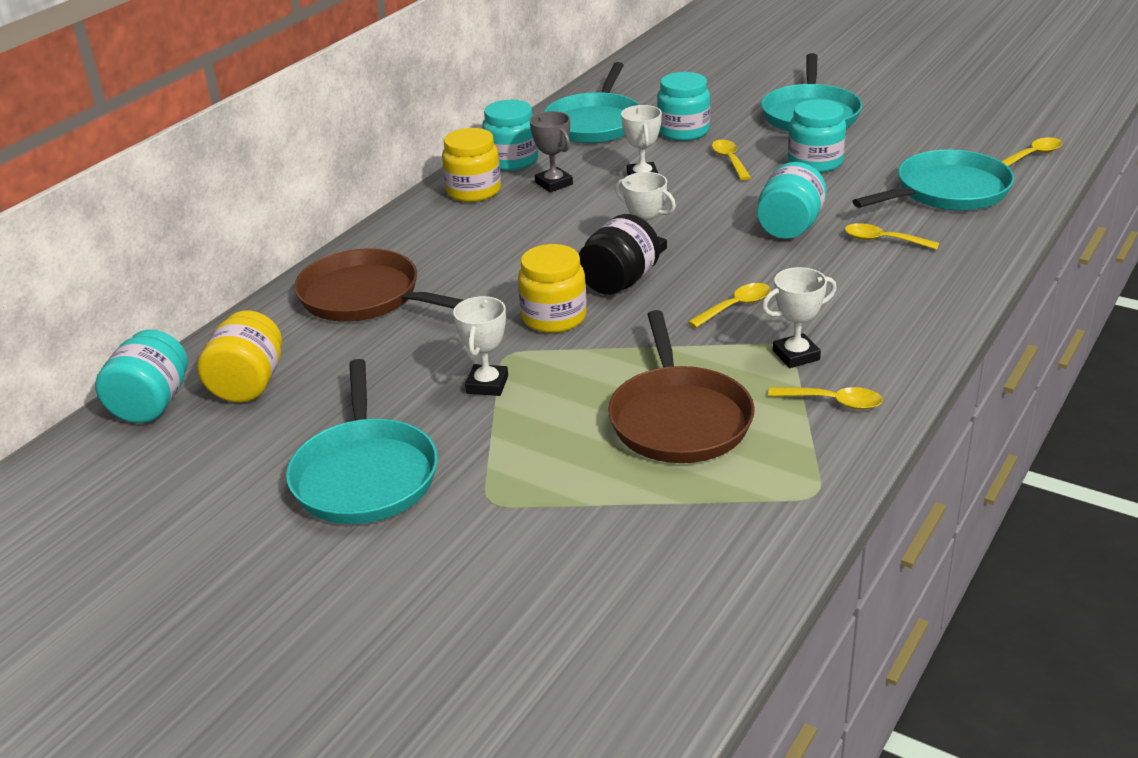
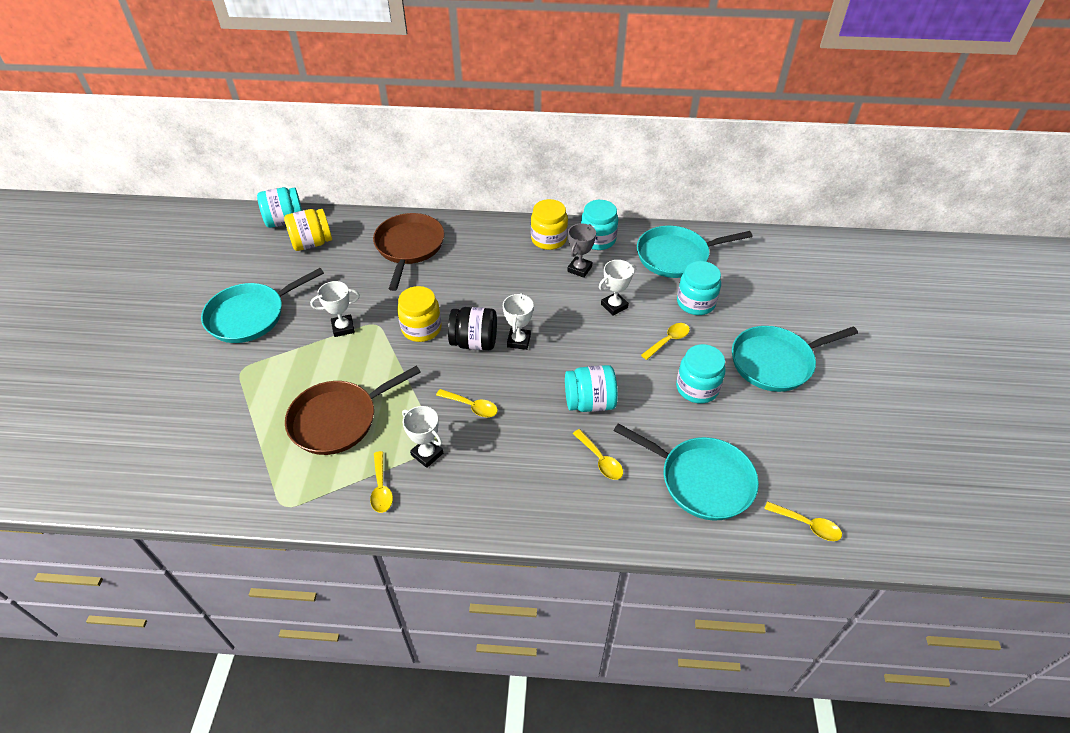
camera: 60 degrees right, 15 degrees up
(883, 240) = (600, 460): yellow spoon -> yellow spoon turned 150 degrees clockwise

